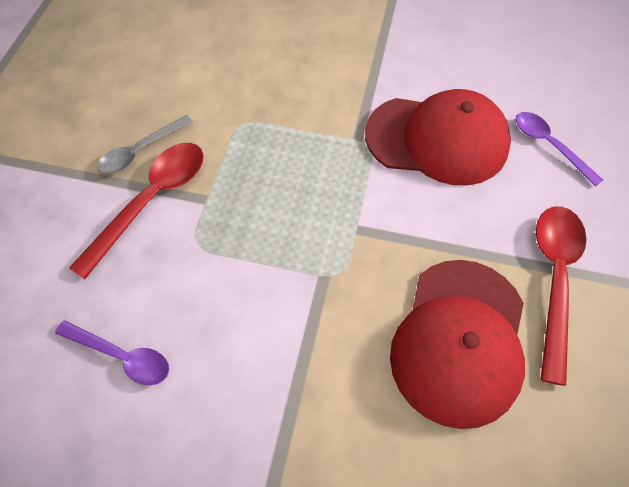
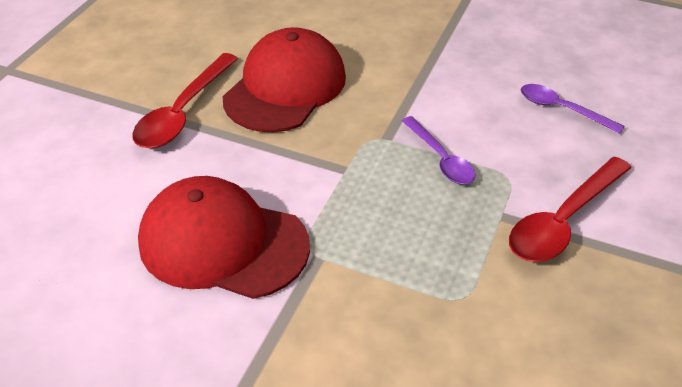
camera: 170 degrees left, 15 degrees down
(140, 151) = (590, 278): grey spoon -> none
(549, 145) = (99, 219): purple spoon -> purple spoon (441, 159)

